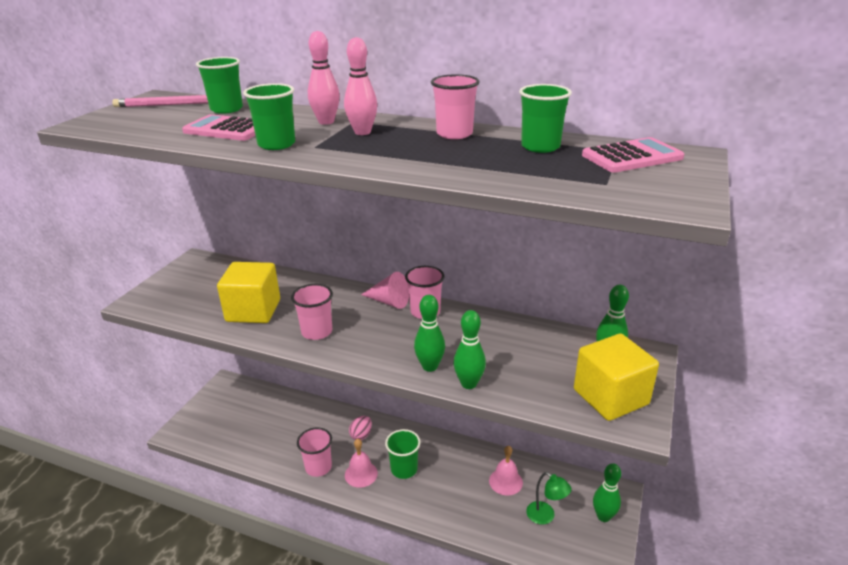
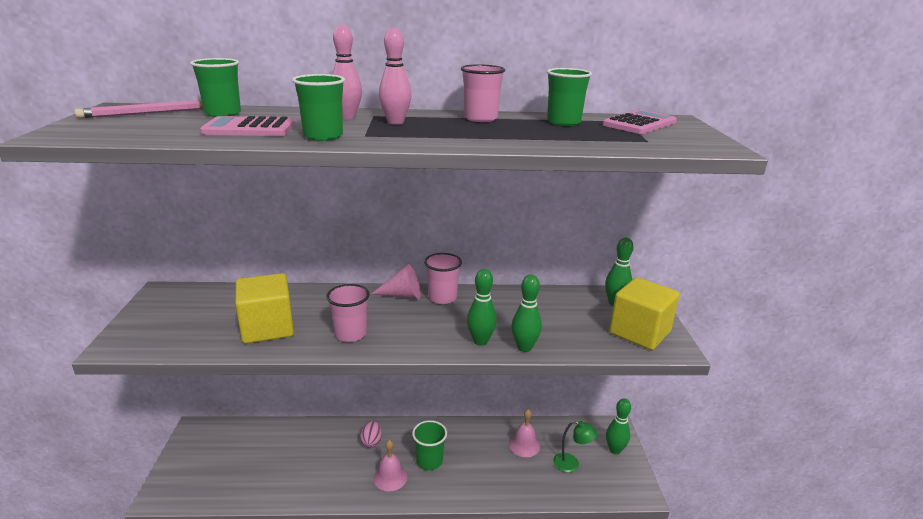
camera: 25 degrees left, 5 degrees down
(318, 467) = (343, 484): pink cup -> none

